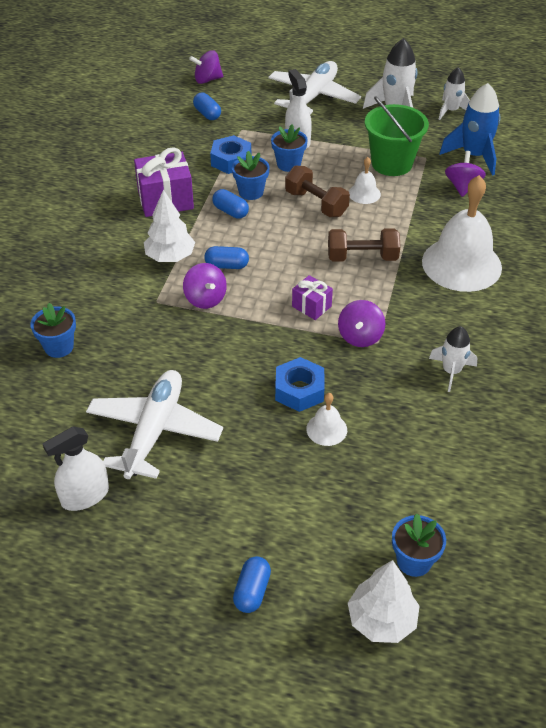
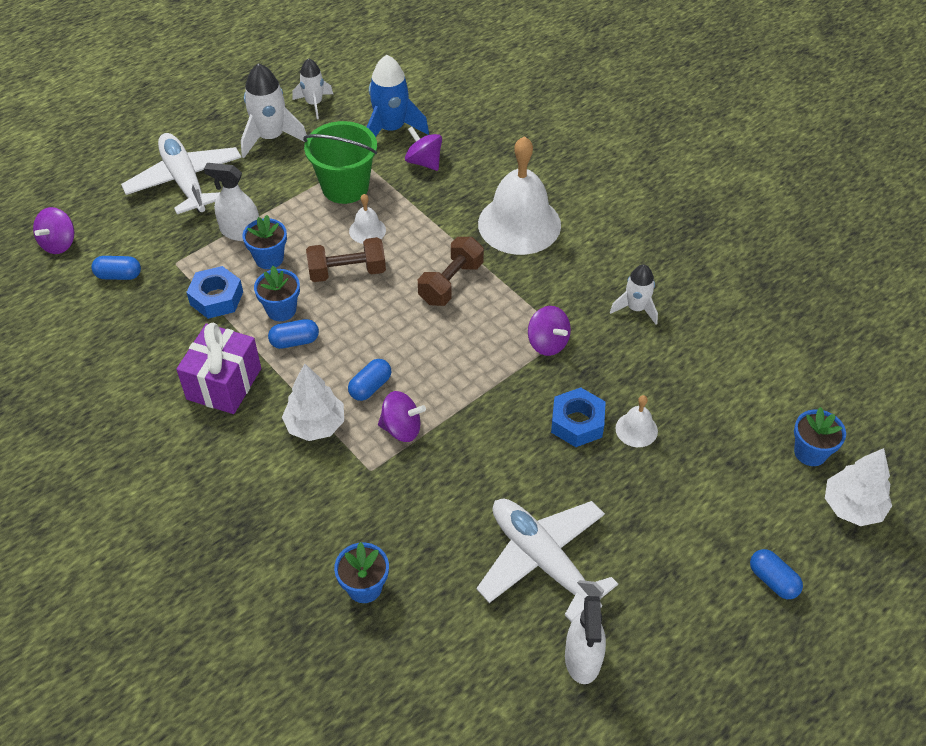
camera: 55 degrees left, 5 degrees up
(311, 306) = (481, 355): purple gift -> none

